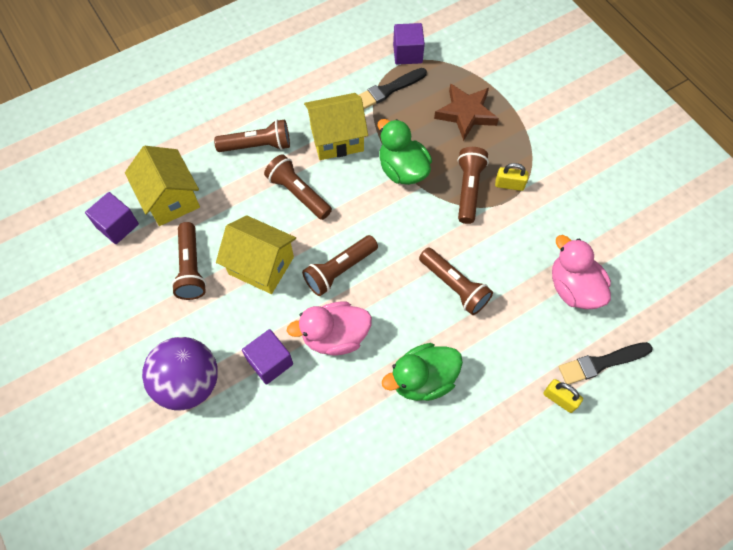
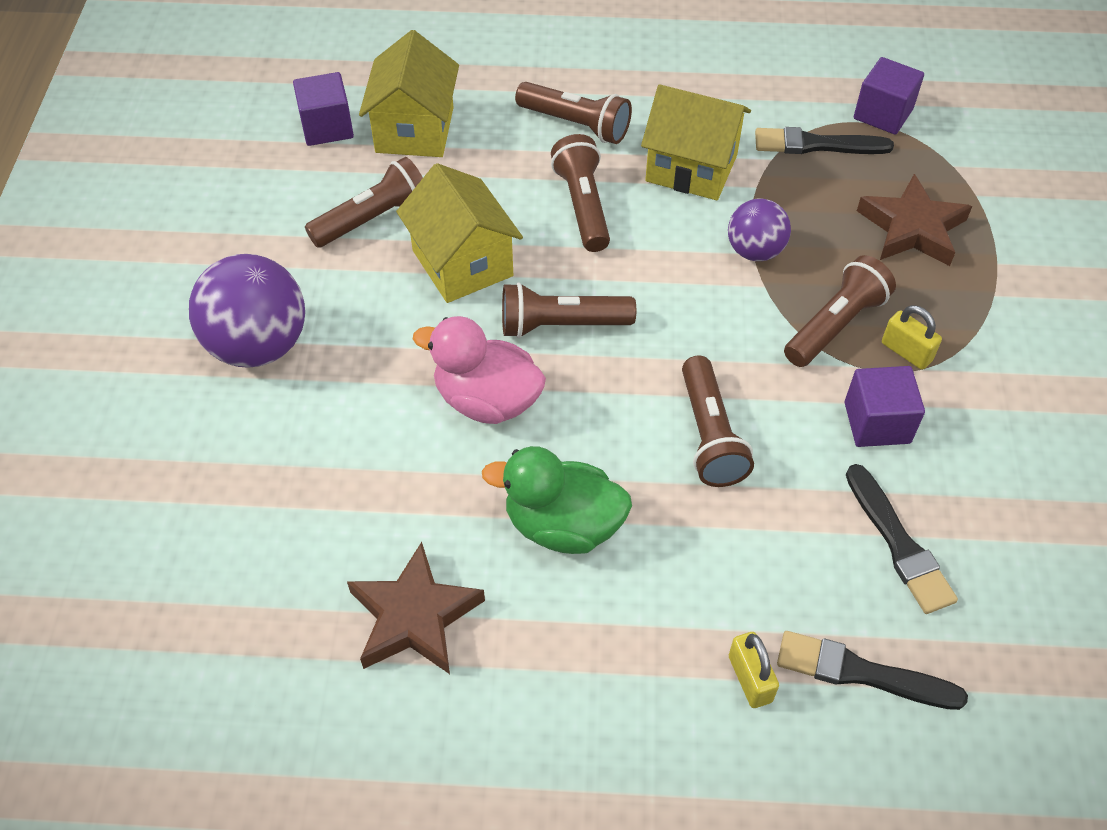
camera: 35 degrees right, 10 degrees down
(191, 268) = (373, 219): brown flashlight -> brown flashlight turned 150 degrees counterclockwise
(270, 362) = (377, 381): purple cube -> purple cube (877, 422)
(390, 476) = (414, 617): none -> brown star
(402, 170) = (755, 251): green duck -> purple ball
(573, 288) = (898, 543): pink duck -> black brush

